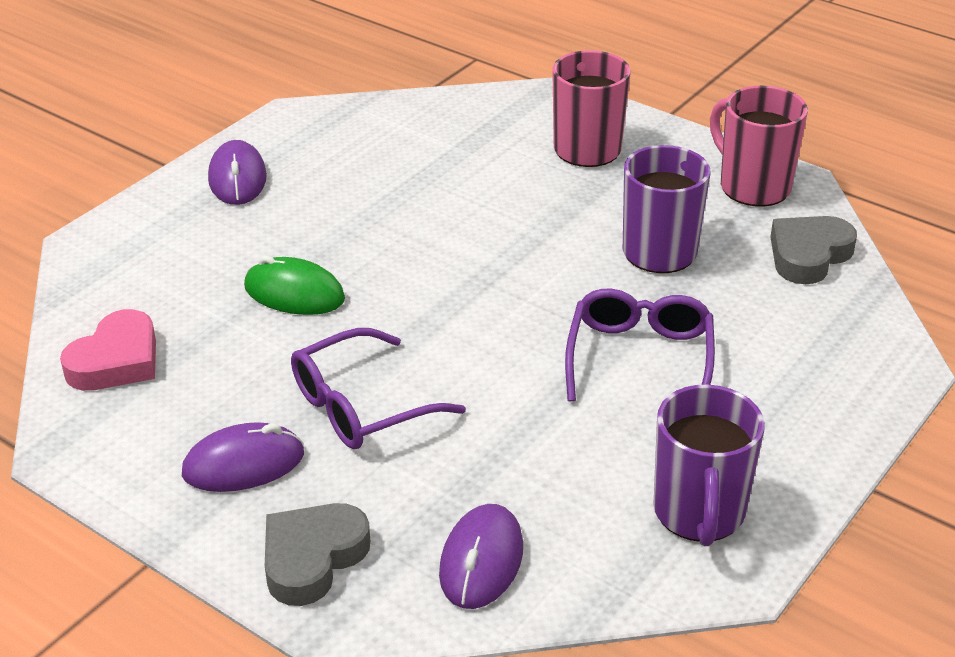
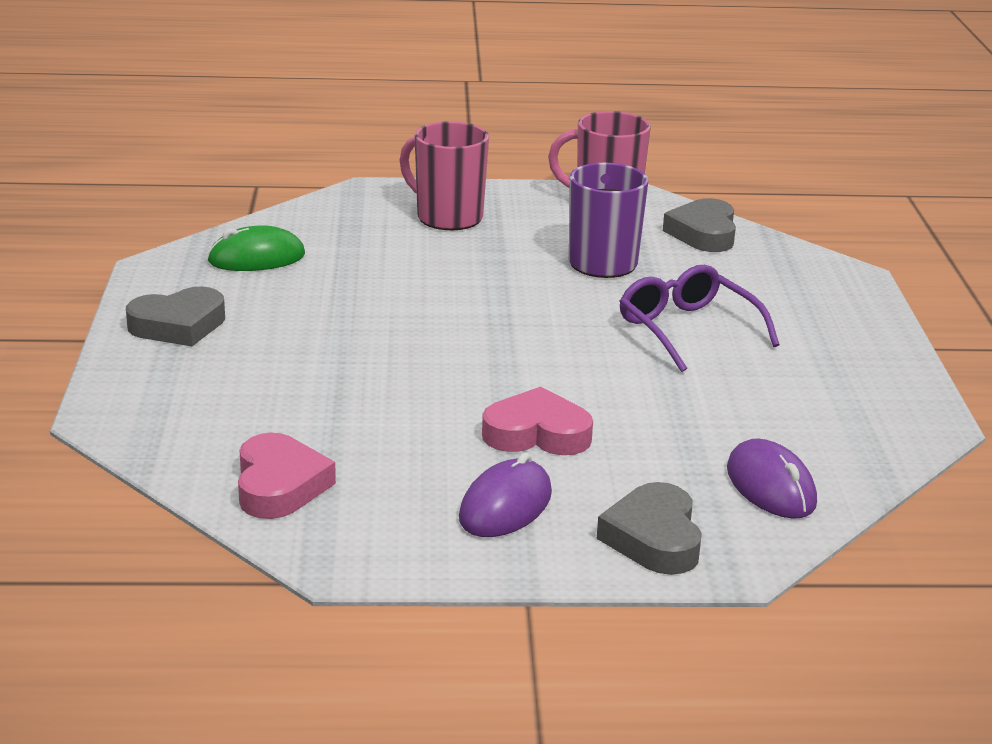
camera: 40 degrees left, 10 degrees down
(237, 178) = (178, 325): purple mouse -> grey heart
(294, 293) = (362, 384): green mouse -> green mouse (256, 258)
(361, 406) = (537, 434): purple glasses -> pink heart
(699, 513) = (860, 400): purple mug -> none

